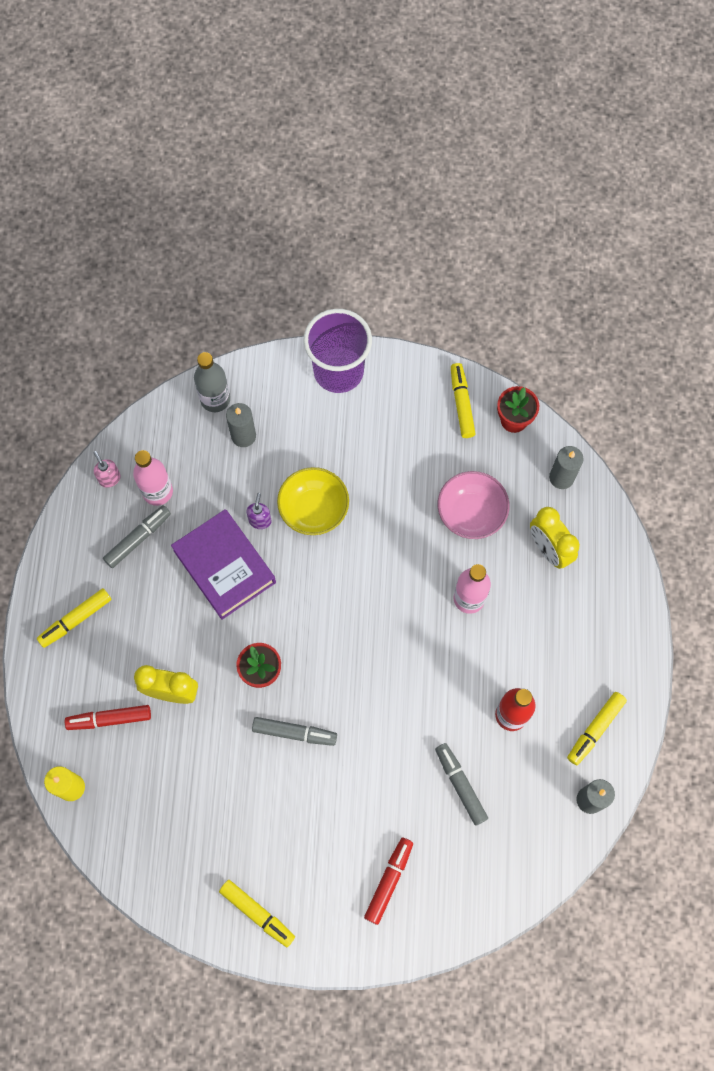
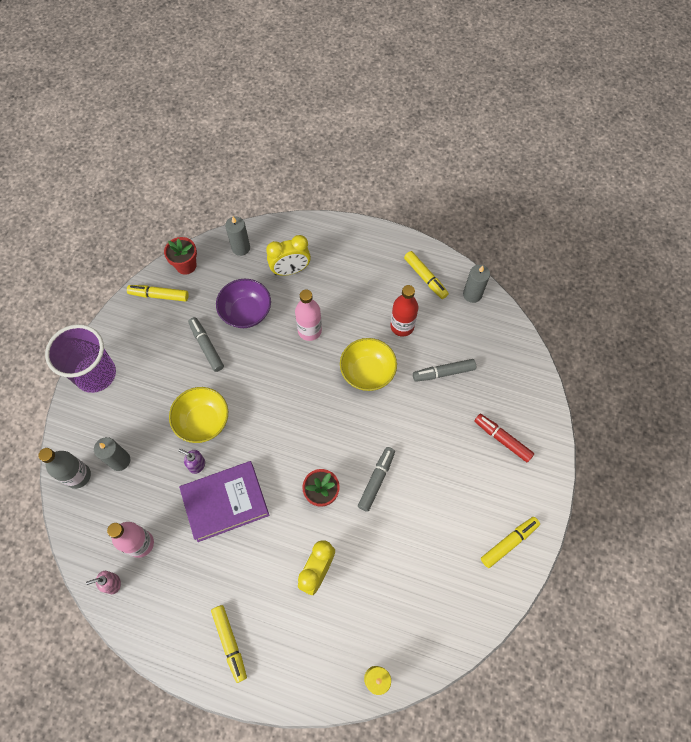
camera: 75 degrees left, 5 degrees down
(109, 719) = (326, 631): red marker -> none
(138, 538) = (176, 570): grey marker -> grey marker (206, 346)
(433, 686) = (367, 372): none -> yellow bowl
(471, 513) = (246, 312): pink bowl -> purple bowl

